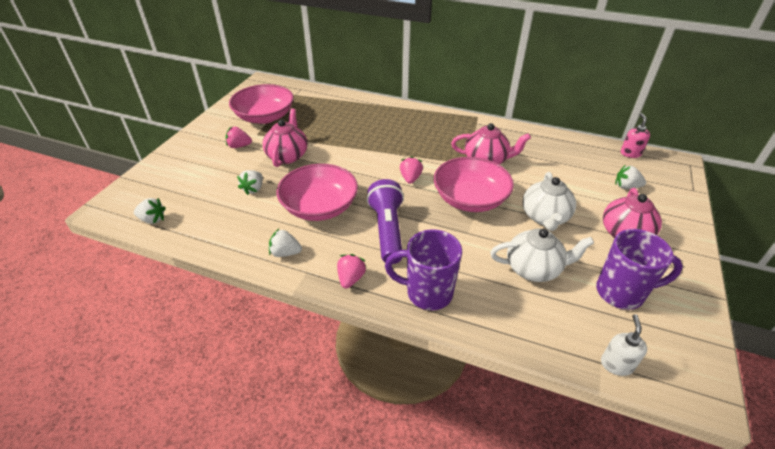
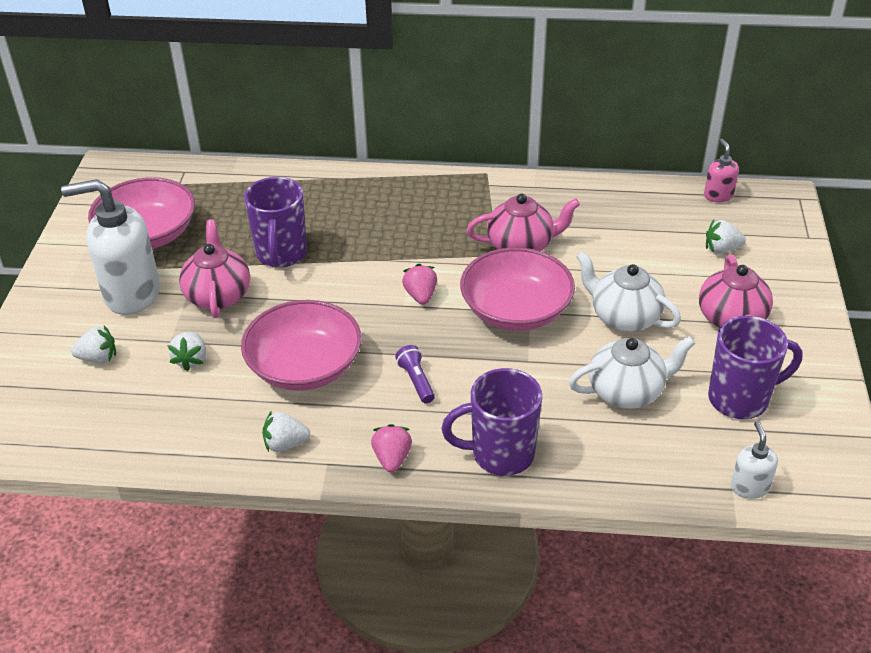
camera: 15 degrees left, 0 degrees up
(153, 219) = (58, 439): white strawberry -> white strawberry (98, 358)
(239, 146) = (131, 294): pink strawberry -> white soap dispenser
(335, 140) = (281, 254): none -> purple mug
(387, 230) = (416, 380): purple flashlight -> purple flashlight, size x0.49
(545, 217) = (624, 317): white teapot -> white teapot turned 135 degrees clockwise

